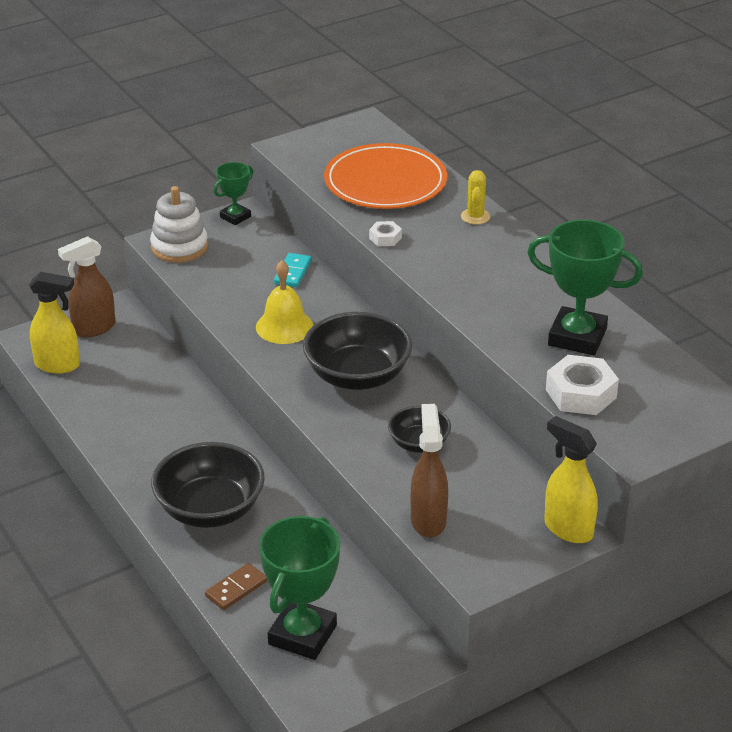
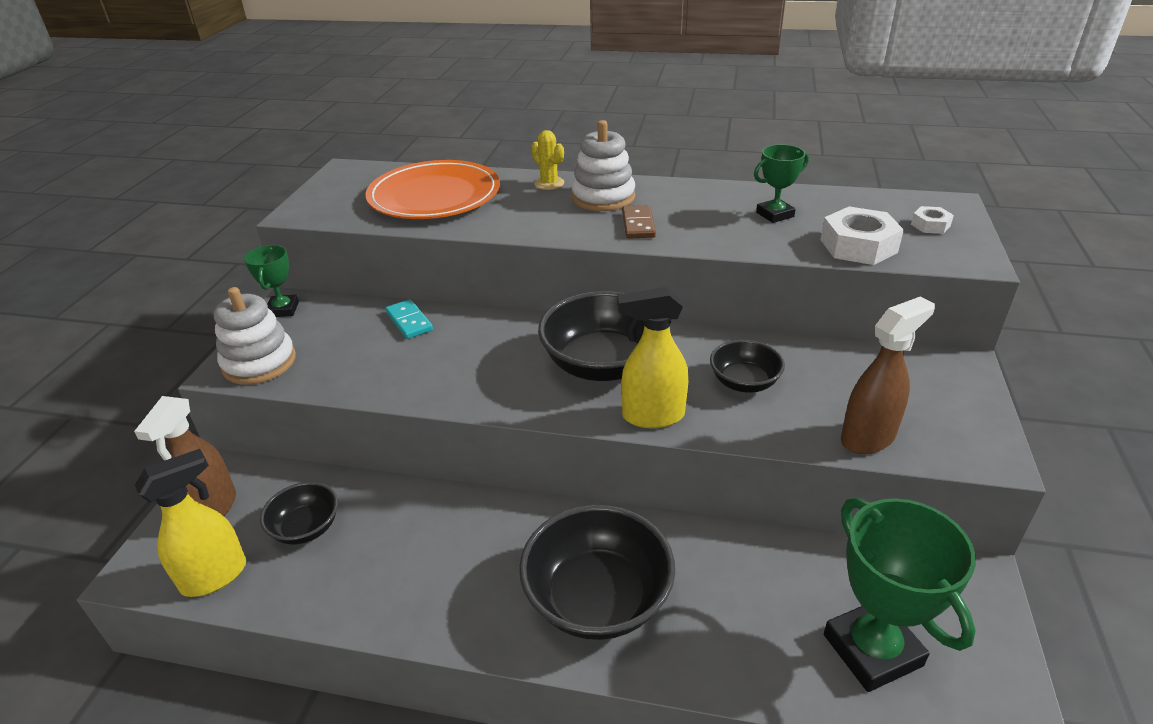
camera: 45 degrees left, 0 degrees up
(123, 371) = (306, 528): none -> black bowl
(236, 589) = (747, 660): brown domino -> brown domino (638, 224)
(284, 326) = (473, 366): yellow bell -> none
(385, 238) = (507, 229): white nut -> white nut (930, 225)
(428, 520) = (868, 438): brown spray bottle -> brown spray bottle turned 105 degrees clockwise
(489, 251) = (603, 197): none -> white stacking toy
(567, 529) = (951, 367): yellow spray bottle -> yellow spray bottle (652, 416)
(577, 337) = (775, 214): green trophy -> green trophy, size x0.55

